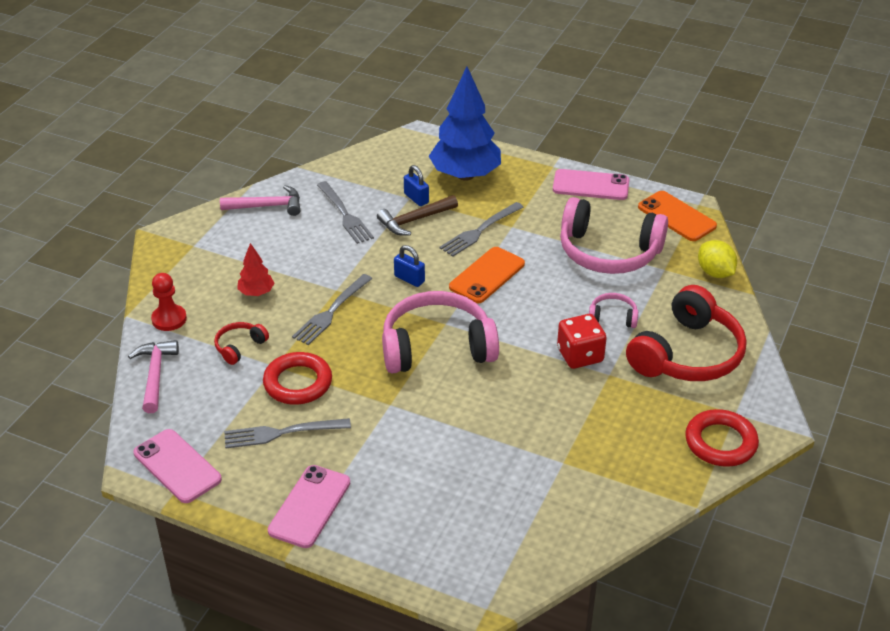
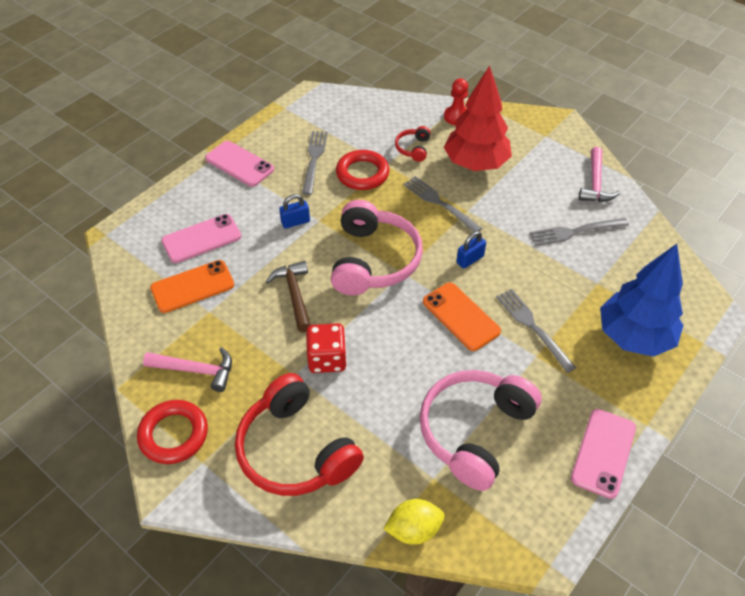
camera: 105 degrees right, 10 degrees up
(155, 375) = (397, 106): pink hammer -> pink hammer (195, 370)
(177, 466) = (305, 110): pink phone -> pink phone (201, 239)
(239, 347) = (413, 148): red headphones -> red headphones turned 135 degrees counterclockwise
(256, 293) = (475, 164): red tree -> red tree, size x2.18
(415, 220) = (558, 280): brown hammer -> brown hammer (294, 295)
(416, 198) = (595, 288): blue padlock -> blue padlock (295, 222)
(613, 317) = (371, 402): pink headphones -> none
(676, 216) = (528, 527): orange phone -> orange phone (192, 286)

